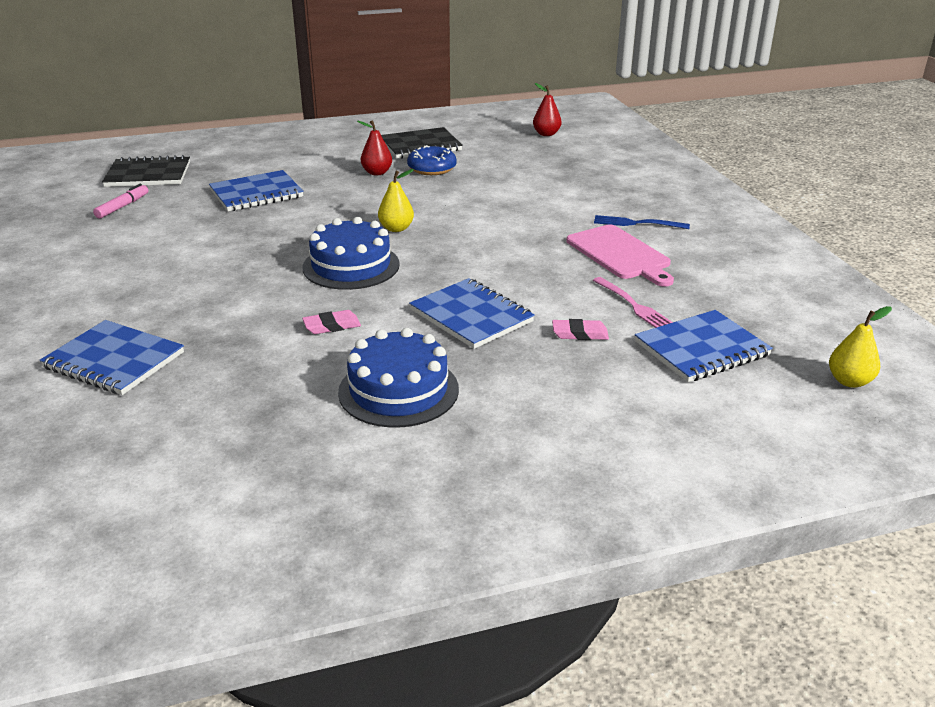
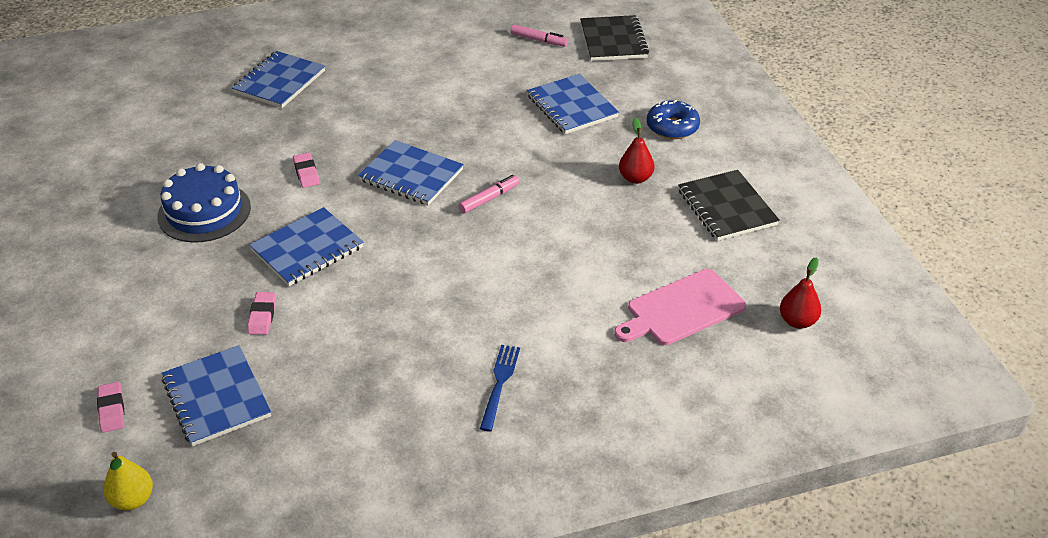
camera: 90 degrees right, 10 degrees up
(351, 266) = (411, 175): blue cake -> blue notebook
(396, 228) = (489, 198): yellow pear -> pink marker
(432, 168) = (653, 218): blue donut -> blue donut (672, 127)
(620, 254) = (419, 360): pink cutting board -> pink cutting board (682, 309)
(634, 305) = (306, 359): pink fork -> none
(745, 412) = (112, 410): none -> pink eraser

